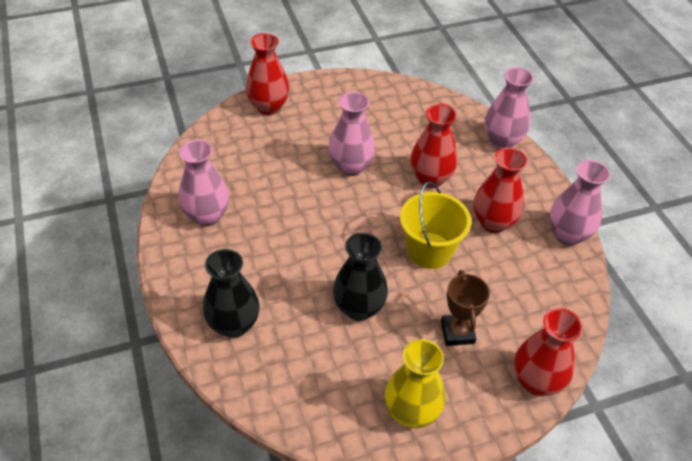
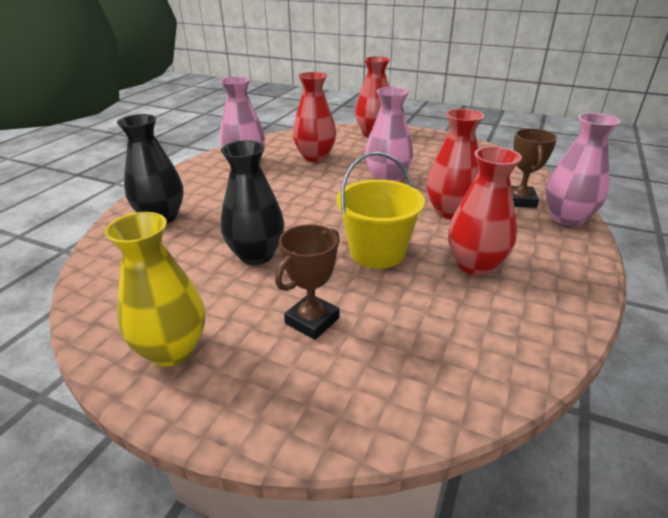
camera: 45 degrees right, 15 degrees down
(460, 138) = (519, 200): none -> brown trophy
(536, 381) = (332, 421): red vase -> red vase (315, 157)
(567, 235) = (562, 317): pink vase -> none

